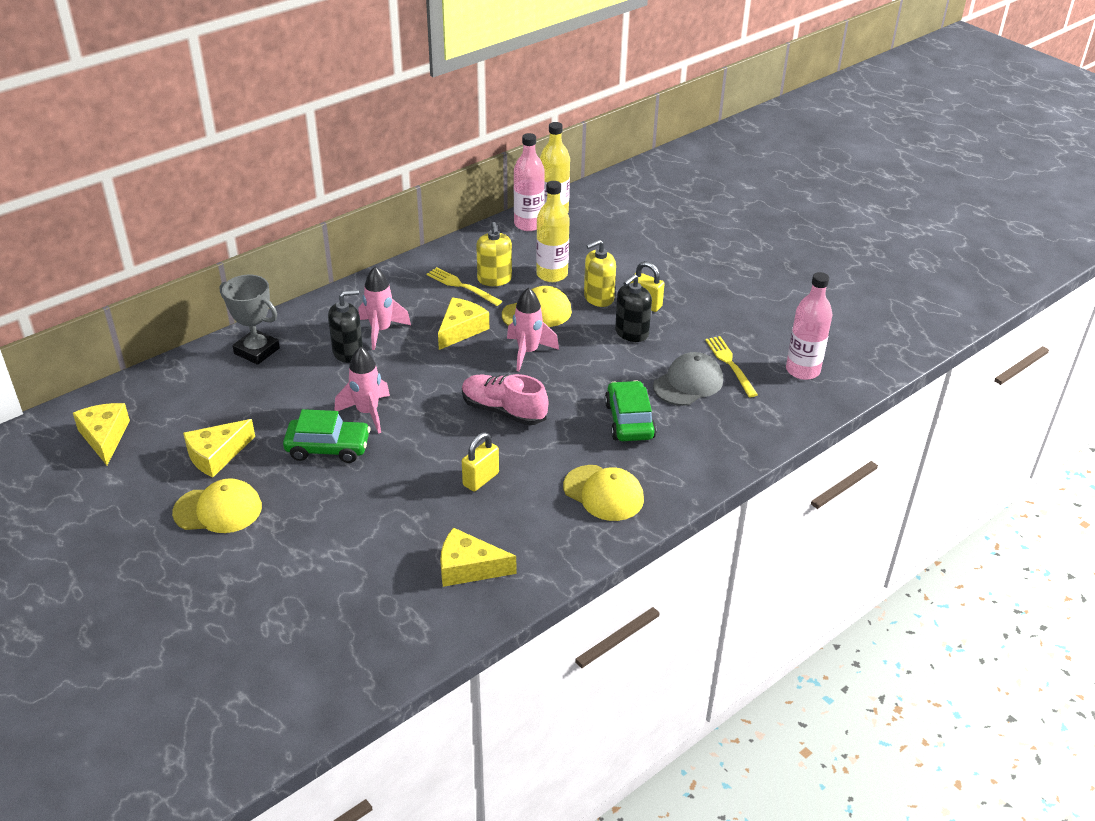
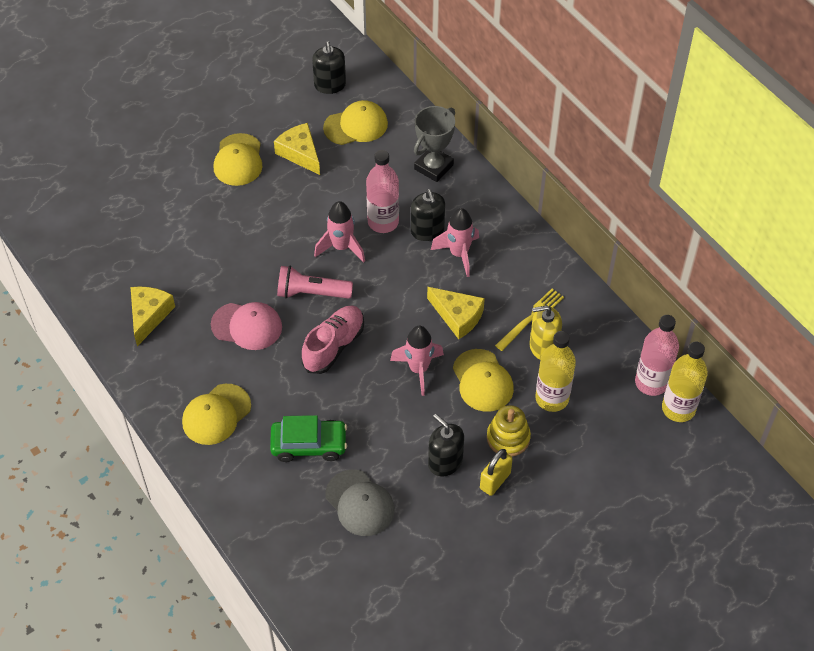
camera: 95 degrees right, 15 degrees up
(104, 437) = (330, 85): yellow cheese -> black soap dispenser
(180, 411) = (356, 126): none -> yellow cap
(328, 448) = (300, 222): green car -> none
(432, 431) = (311, 293): none -> pink flashlight
(480, 479) = (247, 326): yellow padlock -> pink cap
(598, 298) = (508, 438): yellow soap dispenser -> yellow stacking toy
(730, 364) = (387, 547): yellow fork -> none
(802, 370) = (371, 616): pink bottle -> pink bottle (383, 222)

